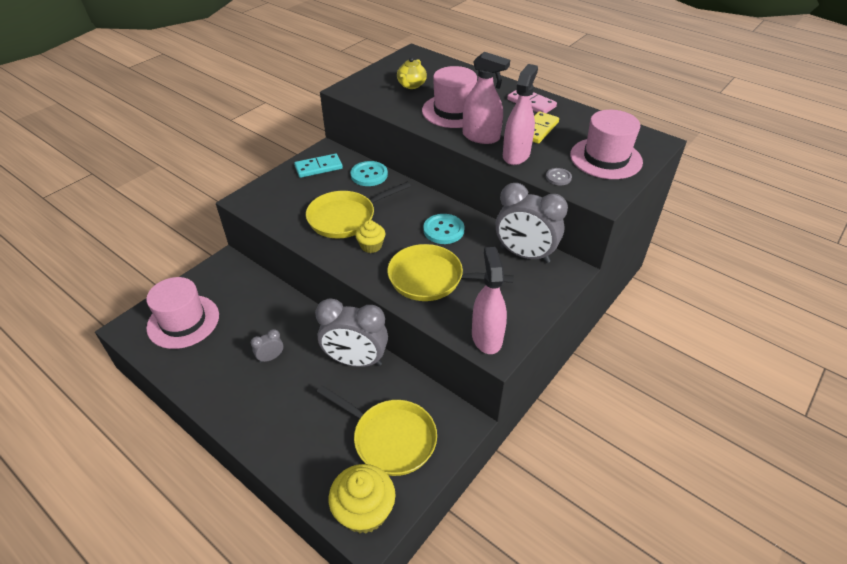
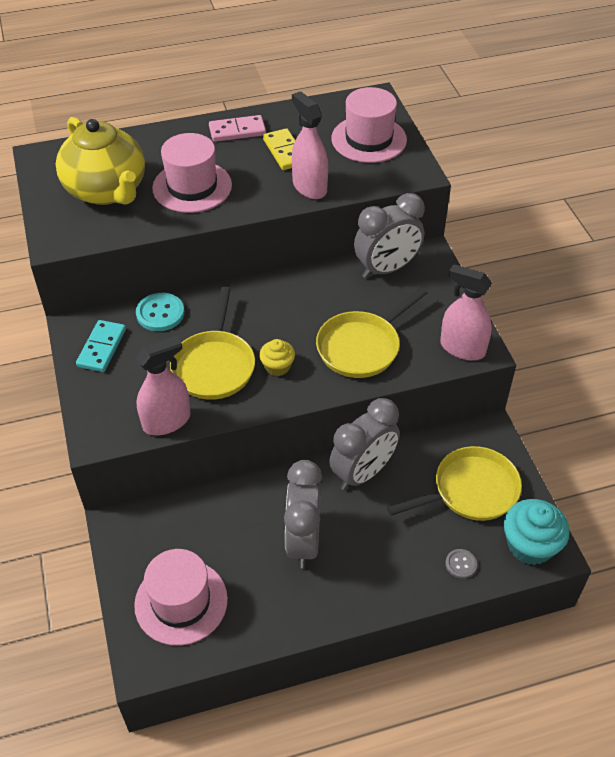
camera: 55 degrees left, 5 degrees up
(271, 357) = (303, 540): grey clock -> grey clock, size x2.25
(364, 511) = (530, 545): yellow cupcake -> turquoise cupcake
(411, 85) = (107, 190): yellow teapot -> yellow teapot, size x2.19
(443, 230) = (304, 303): turquoise button -> none
(481, 137) = (257, 193): pink spray bottle -> pink spray bottle (166, 421)
(558, 177) = (367, 181): grey button -> grey button (460, 564)

